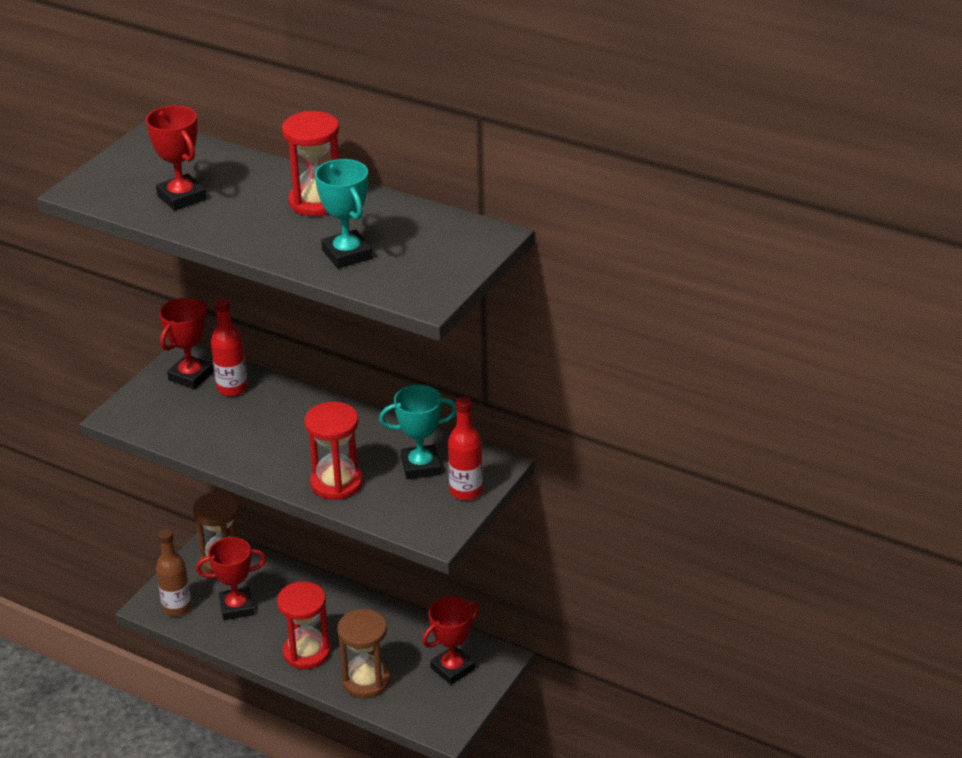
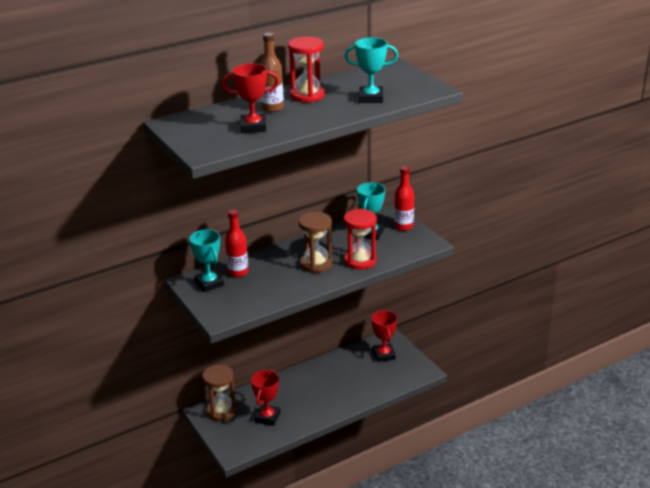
camera: 60 degrees left, 5 degrees down
(177, 607) = (245, 441): brown bottle -> brown bottle (272, 108)
(190, 376) = (209, 283): red trophy -> turquoise trophy
(306, 652) = (328, 401): red hourglass -> none
(366, 681) = (368, 387): brown hourglass -> brown hourglass (316, 264)

